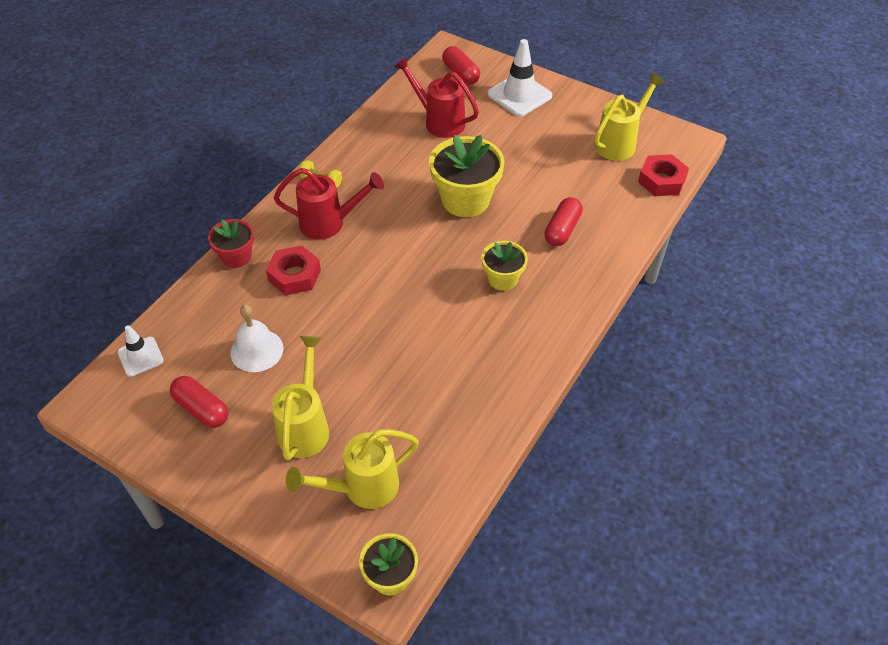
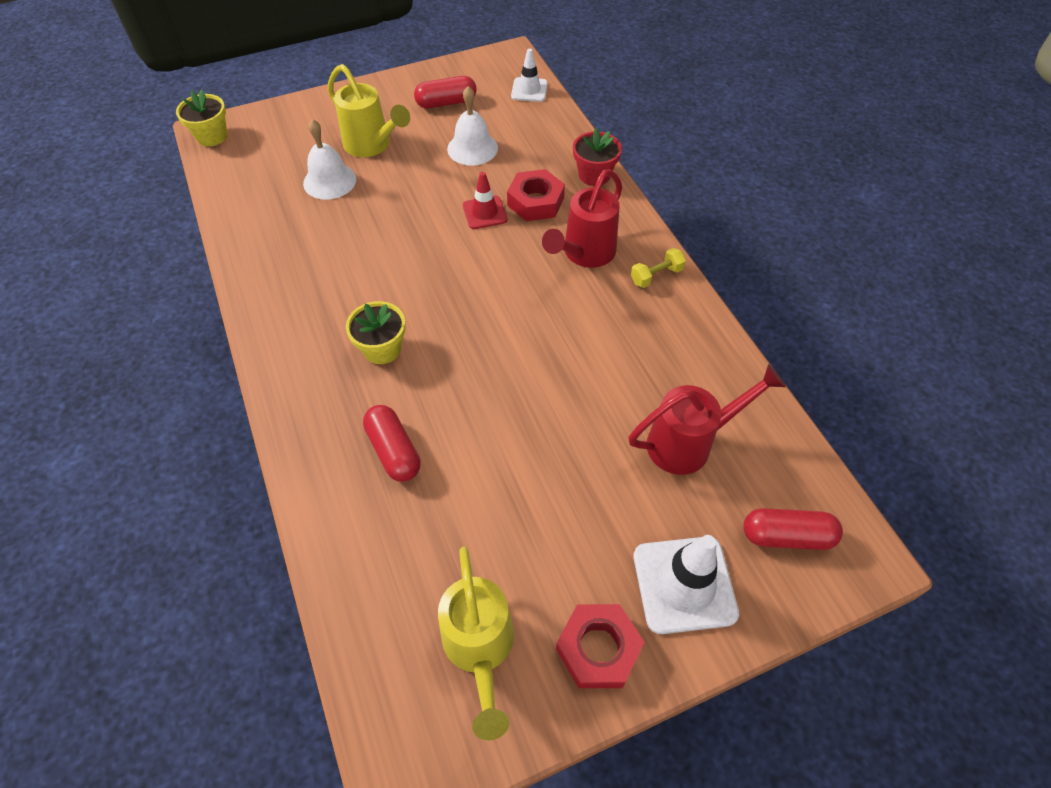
camera: 125 degrees right, 5 degrees up
(330, 298) = (484, 212): none -> red traffic cone
(362, 488) = (288, 152): yellow watering can -> none
(374, 425) = (329, 181): none -> white bell
(465, 200) = (522, 385): yellow flower pot -> none
(661, 180) = (364, 642): red nut -> red nut (598, 649)

